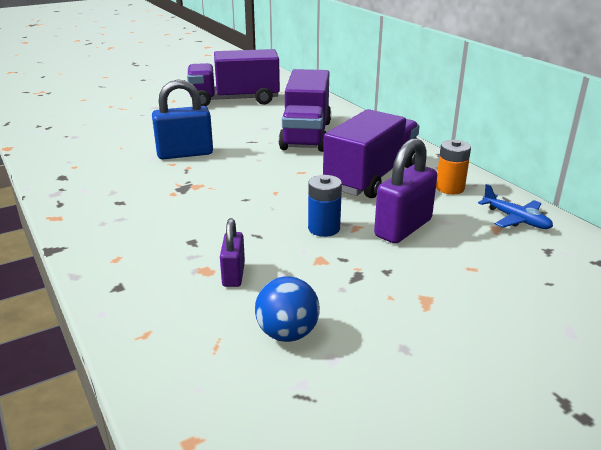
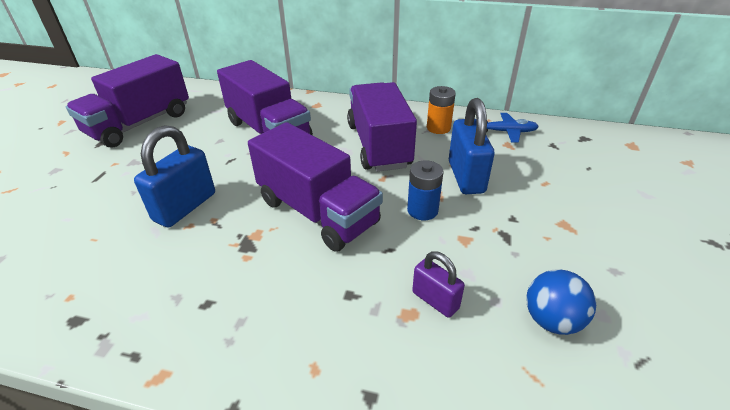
camera: 45 degrees left, 10 degrees up
(251, 193) = (317, 212): none -> purple truck
(403, 228) = (466, 177): purple padlock -> blue padlock

